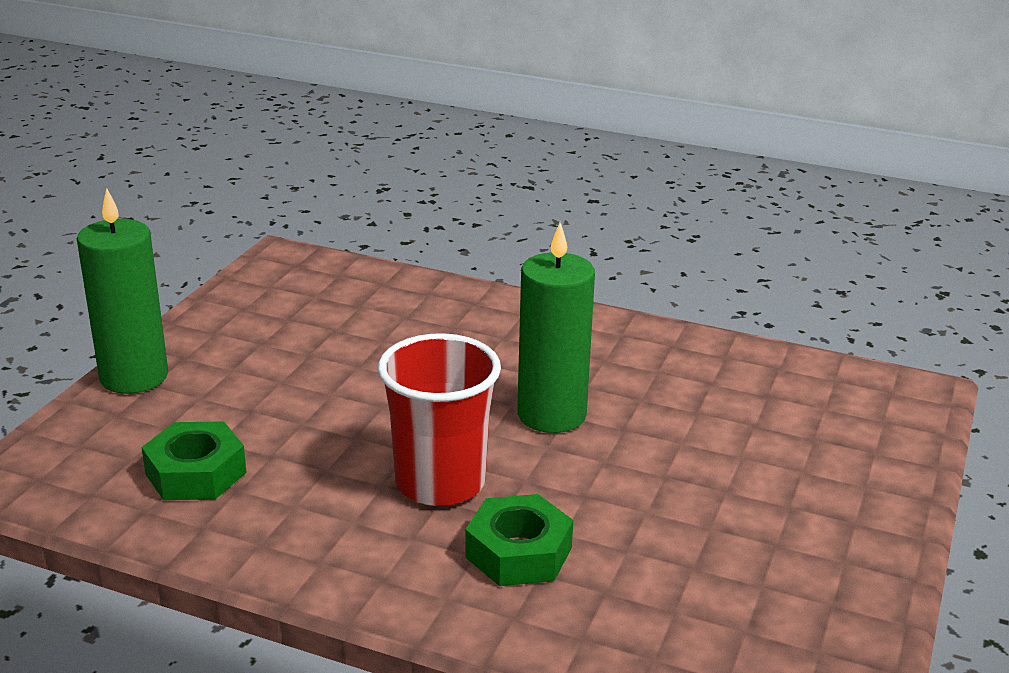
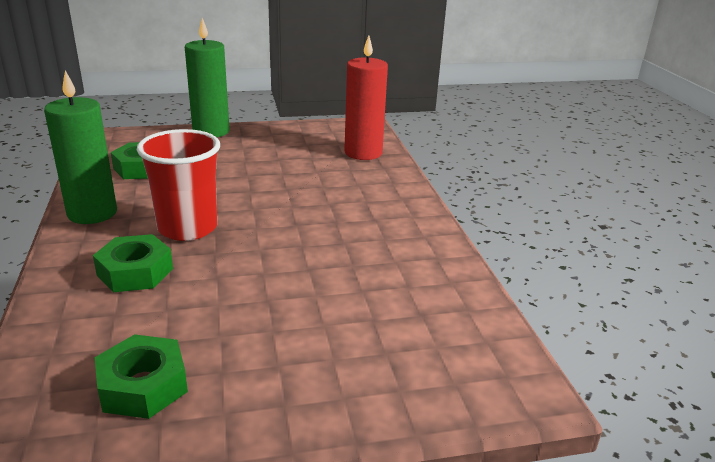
camera: 55 degrees right, 0 degrees up
(370, 290) = (363, 153): none -> red candle
(551, 414) = (296, 240): green candle -> green candle (92, 213)
(767, 601) = (143, 386): none -> green nut

